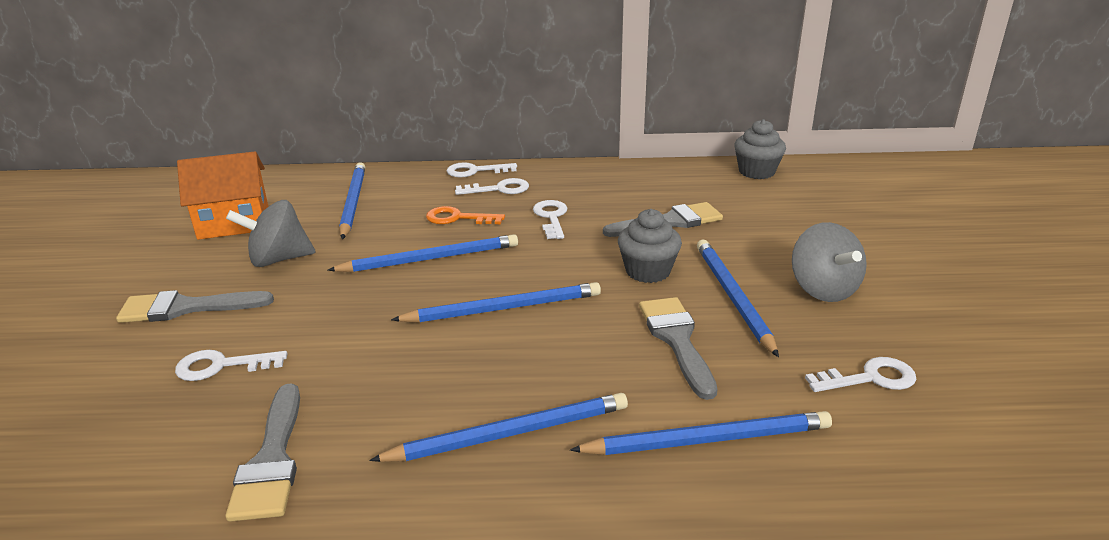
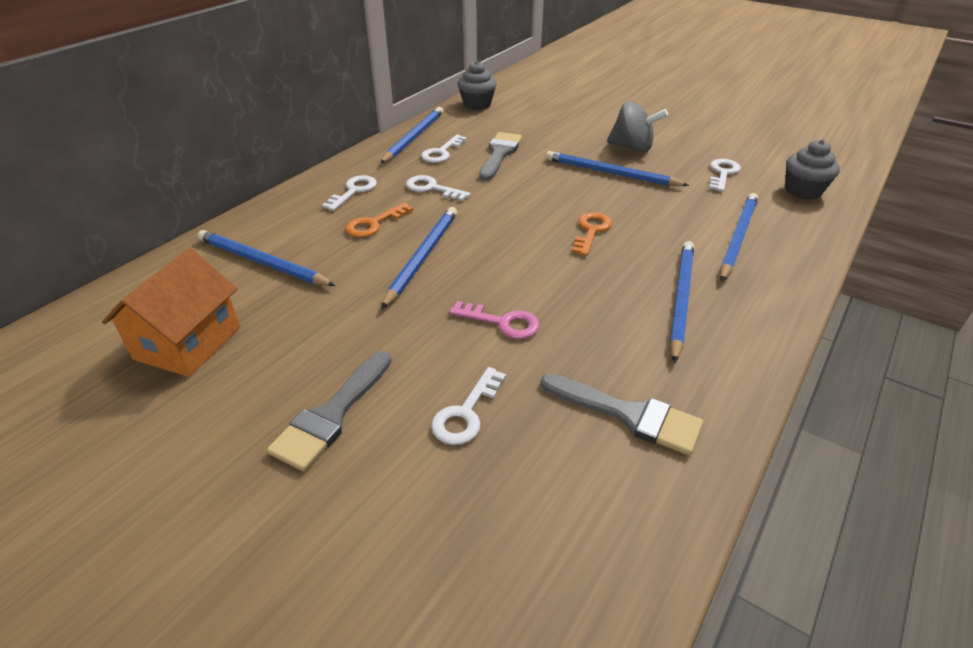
camera: 55 degrees left, 10 degrees up
(278, 259) = (313, 334): grey spinning top -> none
(364, 336) = (502, 322): none -> pink key
(475, 171) = (304, 189): white key -> white key (441, 152)
(502, 308) = (533, 251): blue pencil -> blue pencil (413, 137)
(584, 328) = (591, 231): none -> orange key
(648, 271) = (550, 185): grey cupcake -> grey cupcake (803, 191)
(677, 340) = (637, 207): grey brush -> none

